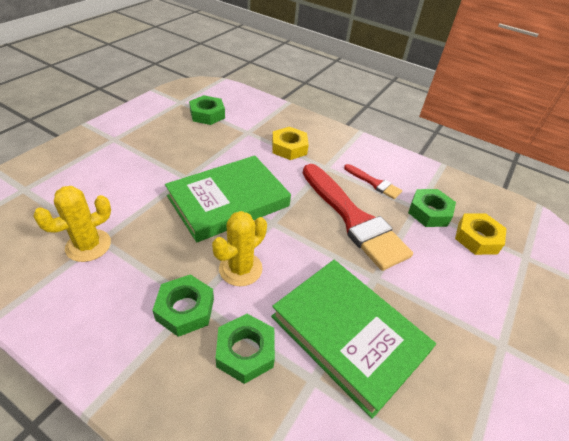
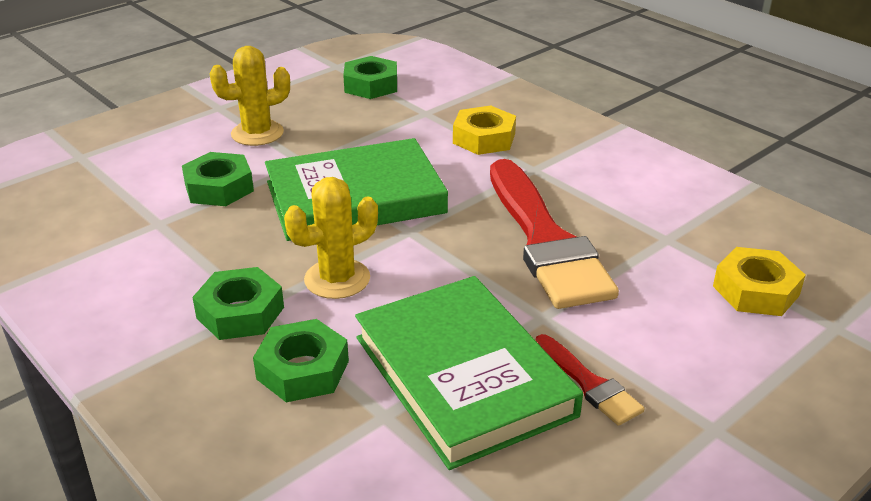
camera: 20 degrees right, 10 degrees down
(88, 245) = (140, 227): yellow cactus -> yellow cactus (257, 133)
(374, 183) = (608, 198): red brush -> red brush (589, 384)
(429, 212) = (686, 246): green nut -> green nut (219, 188)

